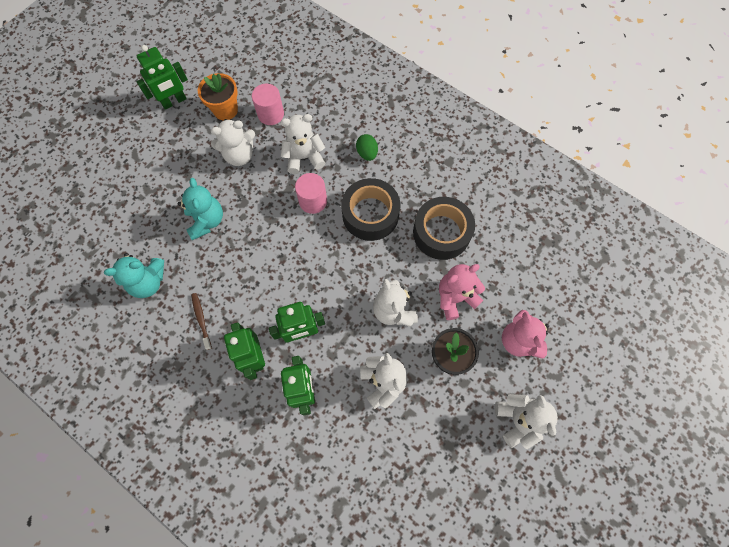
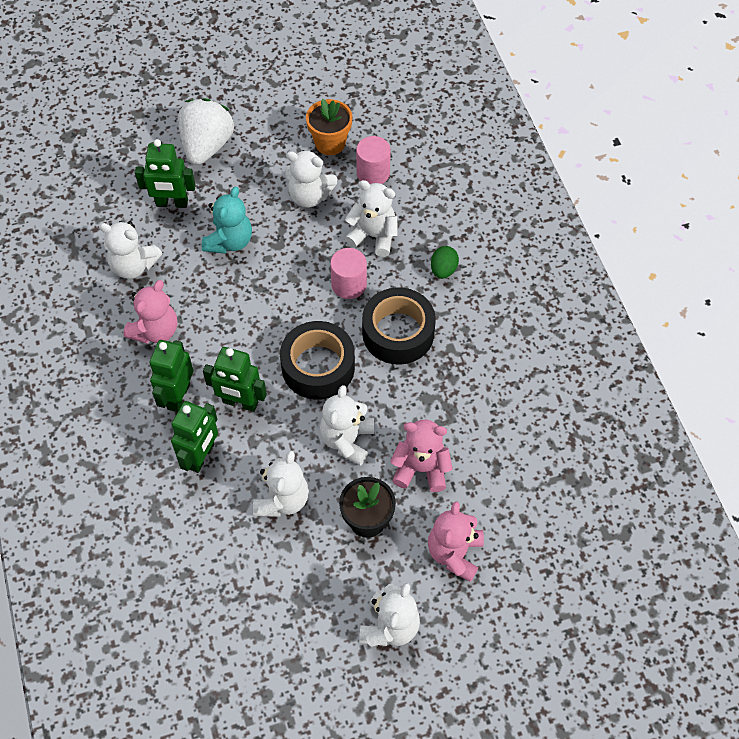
camera: 35 degrees right, 10 degrees down
(138, 161) = (207, 146): none -> white strawberry
(148, 282) = (133, 266): turquoise teddy bear -> white teddy bear
(174, 101) = (285, 106): green robot -> green robot (172, 203)
(201, 320) = (155, 330): brown toothbrush -> pink teddy bear
(441, 232) = (459, 396): black tape -> black tape (318, 367)

